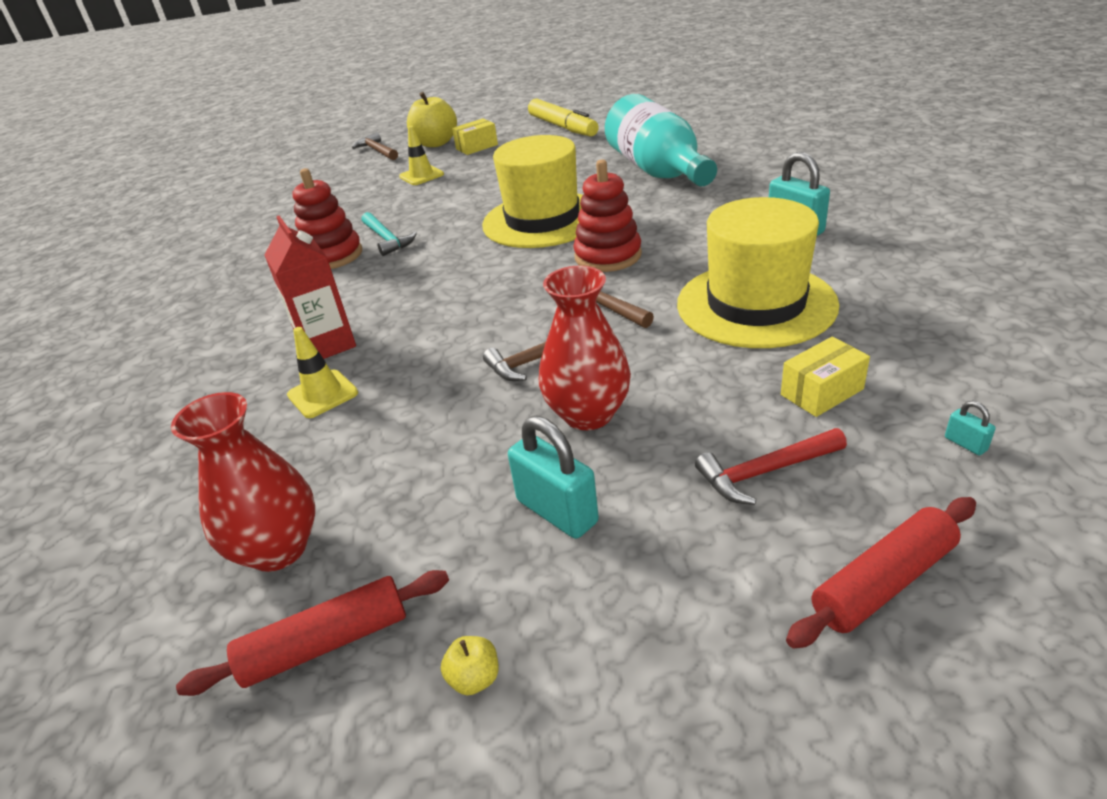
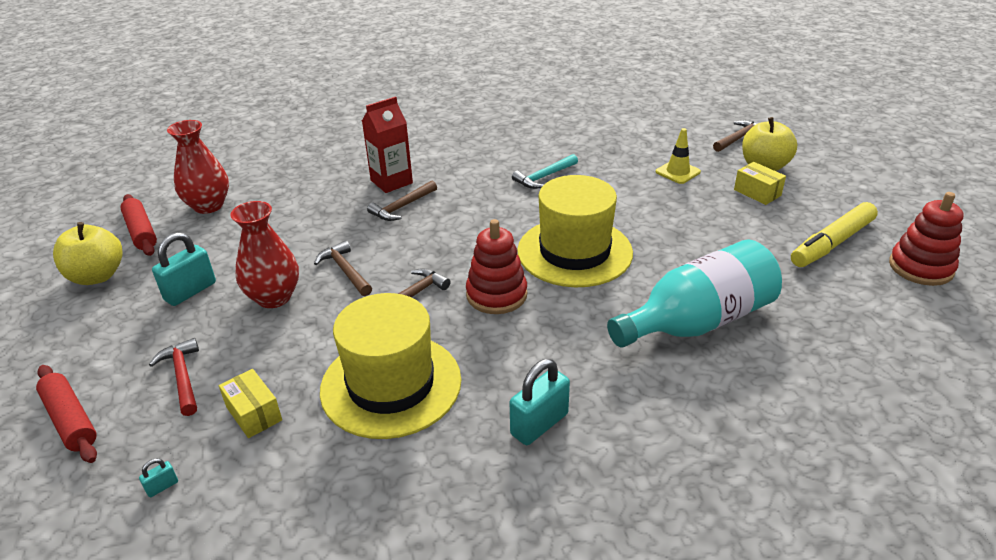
camera: 80 degrees right, 0 degrees up
(322, 394) = (335, 191): yellow traffic cone -> none
(332, 256) = (518, 158): red stacking toy -> red stacking toy (920, 267)
(401, 329) = (402, 207): none -> brown hammer
(474, 678) = (97, 276): yellow apple -> yellow apple, size x2.36

